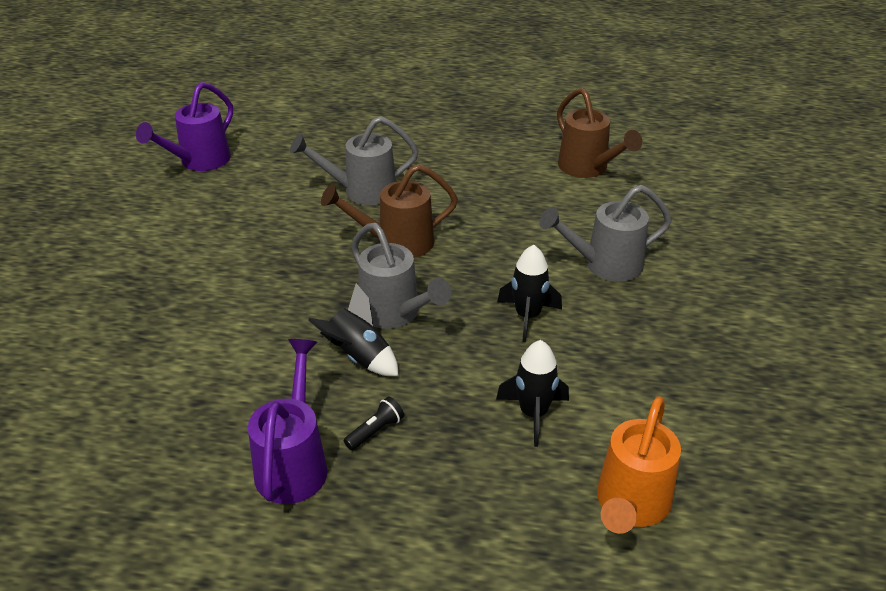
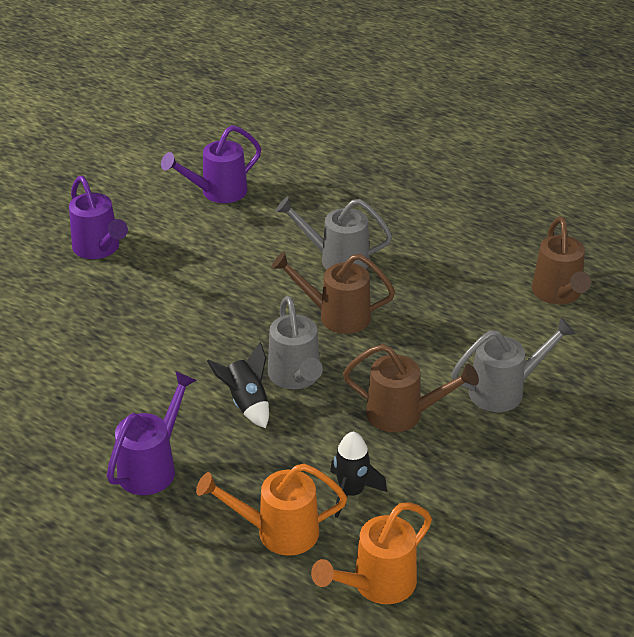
camera: 25 degrees right, 0 degrees up
(95, 247) = (99, 249): none -> purple watering can
(375, 431) = (224, 464): black flashlight -> none
(486, 486) = (278, 532): none -> orange watering can
(527, 317) = (402, 414): black rocket -> brown watering can
(605, 265) = (504, 391): grey watering can -> grey watering can turned 150 degrees clockwise

